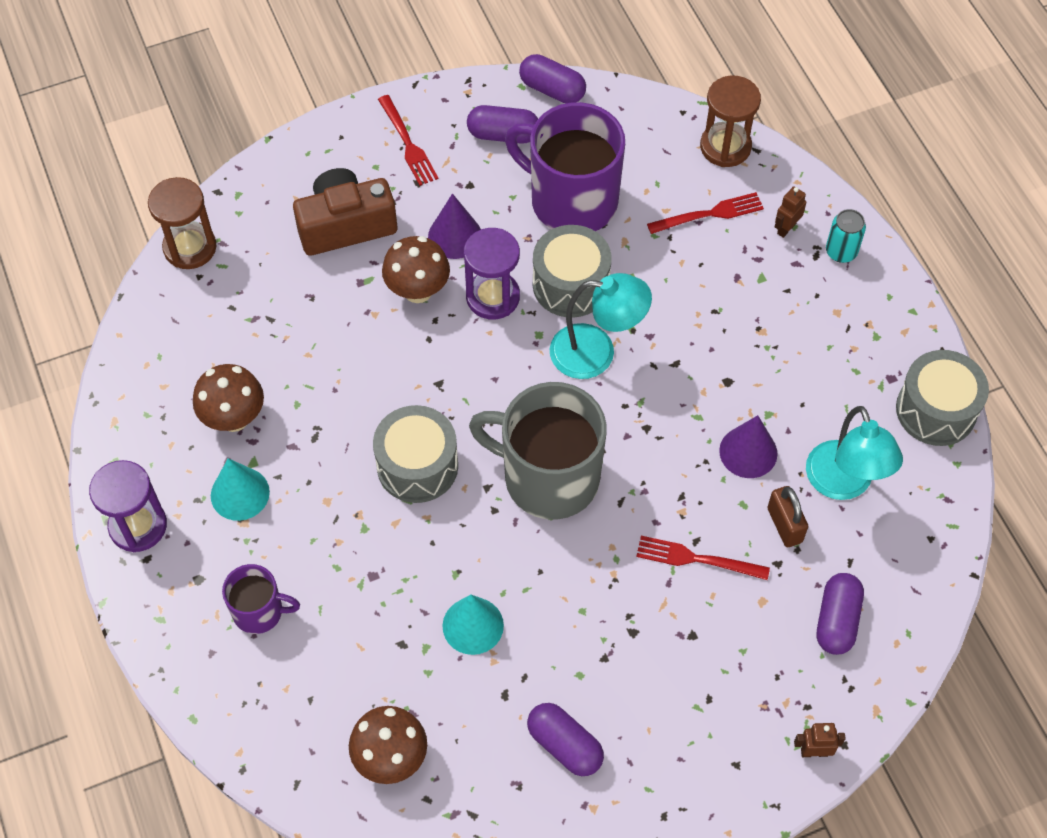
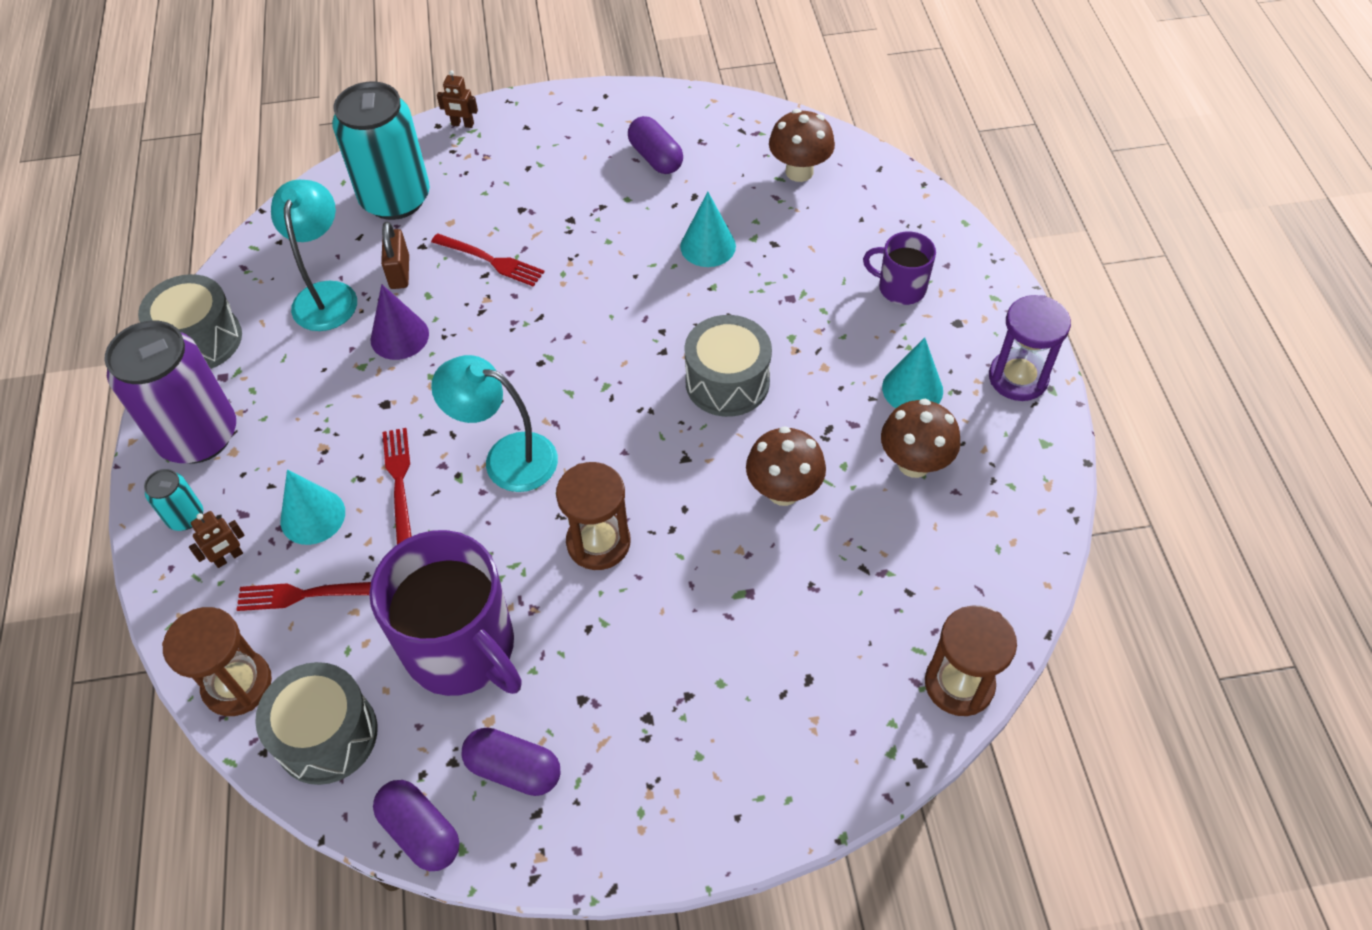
camera: 165 degrees left, 5 degrees down
(346, 225) = (754, 673): brown camera -> none
(408, 144) = (646, 783): red fork -> red fork (399, 481)
(418, 290) = (683, 568): brown mushroom -> brown mushroom (783, 491)
(455, 236) = (621, 630): purple cone -> none
(493, 297) = (598, 542): purple hourglass -> brown hourglass
(548, 477) = (600, 349): grey mug -> none
(570, 284) = (504, 540): grey drum -> grey drum (327, 735)
(737, 272) = (313, 516): none -> turquoise cone
(837, 620) = (395, 199): purple capsule -> turquoise can
(875, 319) = (199, 436): none -> purple can

